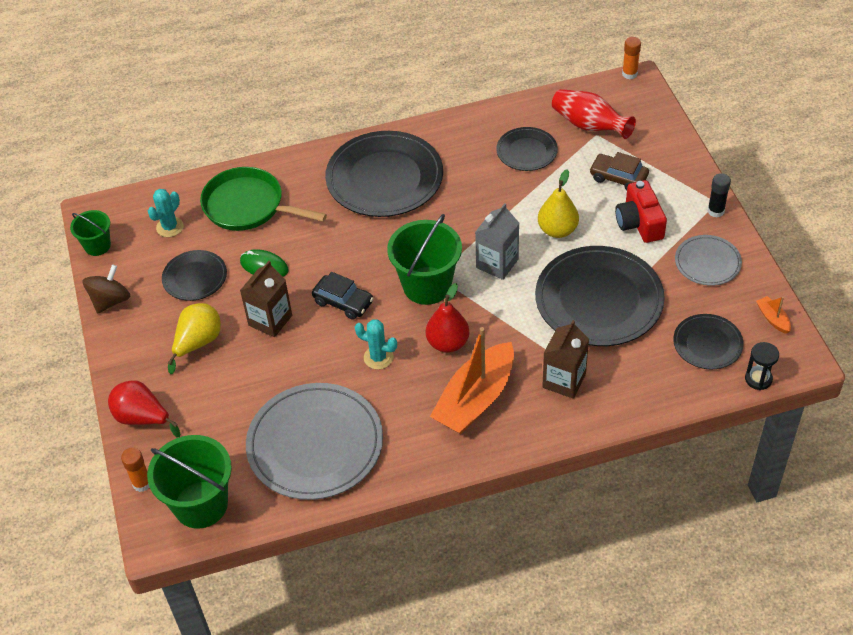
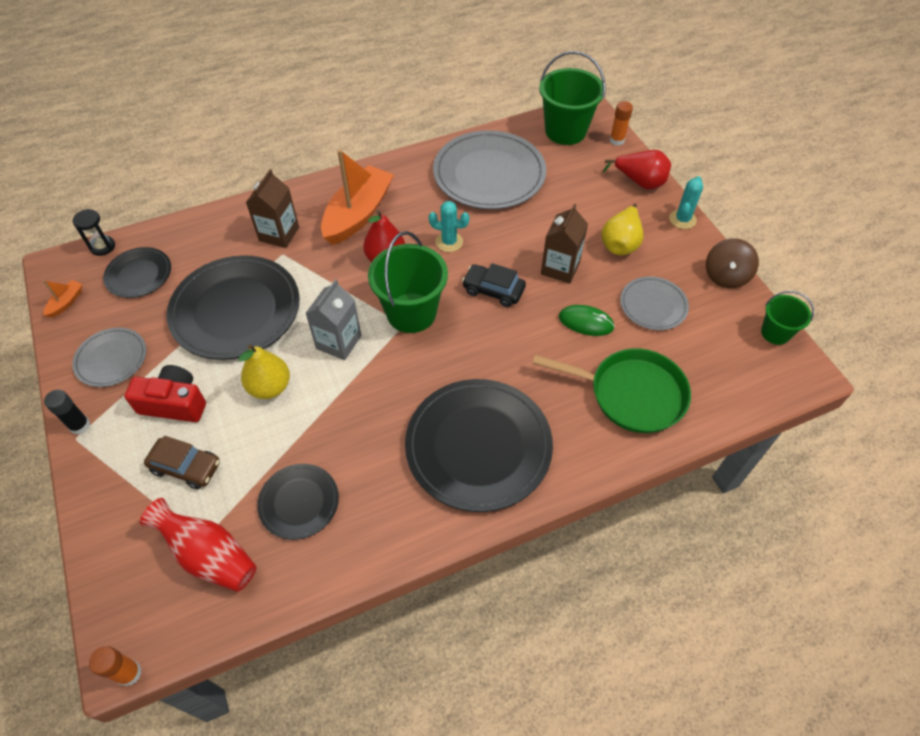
camera: 170 degrees right, 5 degrees up
(170, 227) = (708, 360): turquoise cactus -> turquoise cactus (682, 219)
(195, 277) = (653, 305): black plate -> grey plate
(639, 223) = (174, 403): red camera -> red camera turned 60 degrees counterclockwise
(773, 319) = (66, 302): orange boat -> orange boat turned 120 degrees counterclockwise

